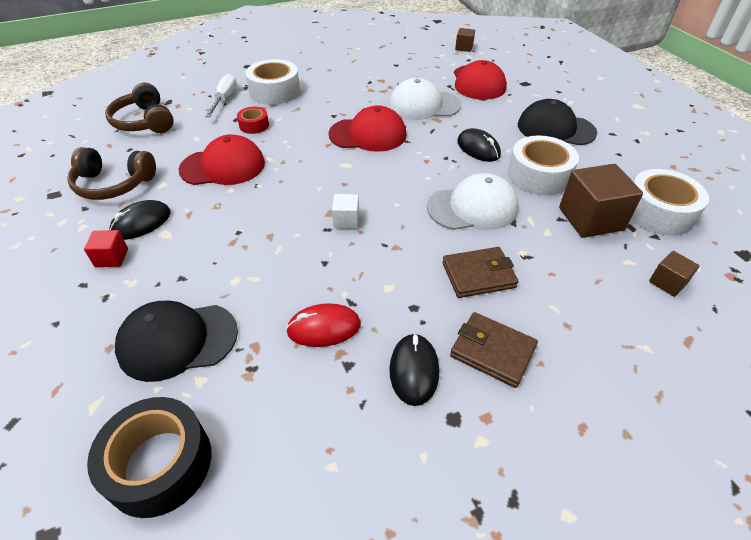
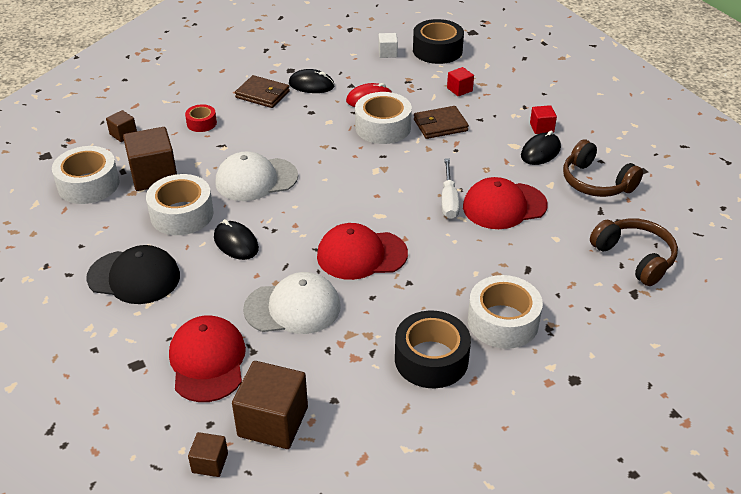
camera: 175 degrees right, 5 degrees down
(114, 184) = (596, 182): brown headphones -> brown headphones turned 135 degrees counterclockwise
(177, 341) = (459, 89): black cap -> red cube
(224, 99) = (563, 302): white screwdriver -> white screwdriver (449, 200)
(254, 125) = (500, 260): red tape -> red tape (201, 123)
(316, 272) = (383, 127): none -> white tape
(331, 77) = (431, 359): none -> black tape
(346, 220) = (368, 163): white cube -> white cube (387, 53)
(414, 370) = (311, 85): black mouse -> black mouse turned 75 degrees counterclockwise
(432, 58) = (273, 422): none -> brown cube
(478, 275) = (262, 131): brown wallet -> brown wallet (440, 125)

